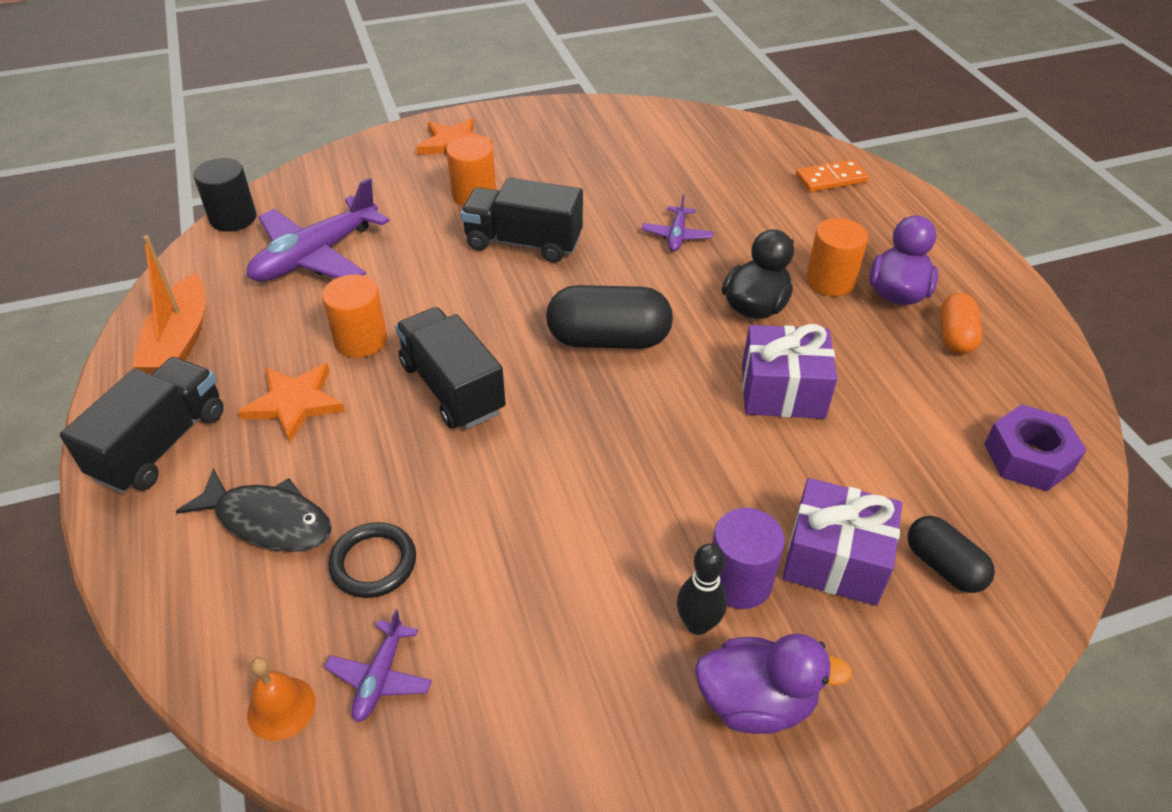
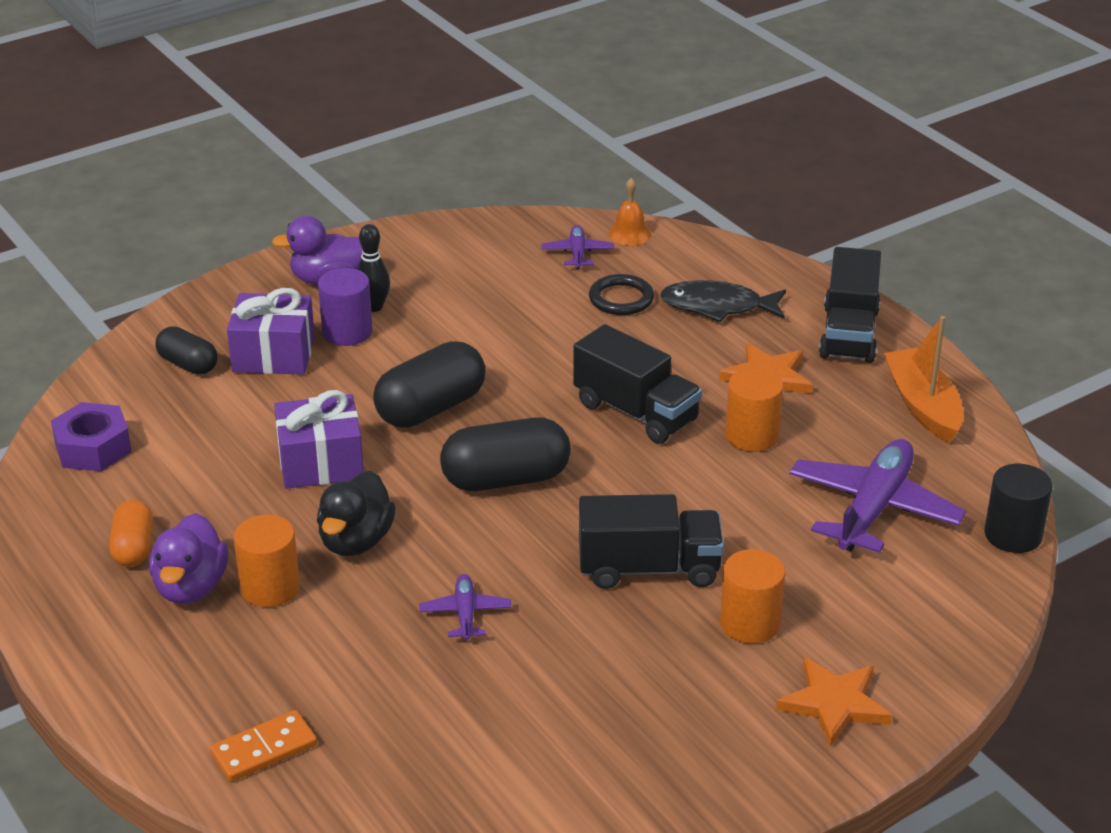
camera: 165 degrees right, 10 degrees down
(659, 435) = (431, 409): none -> black capsule

